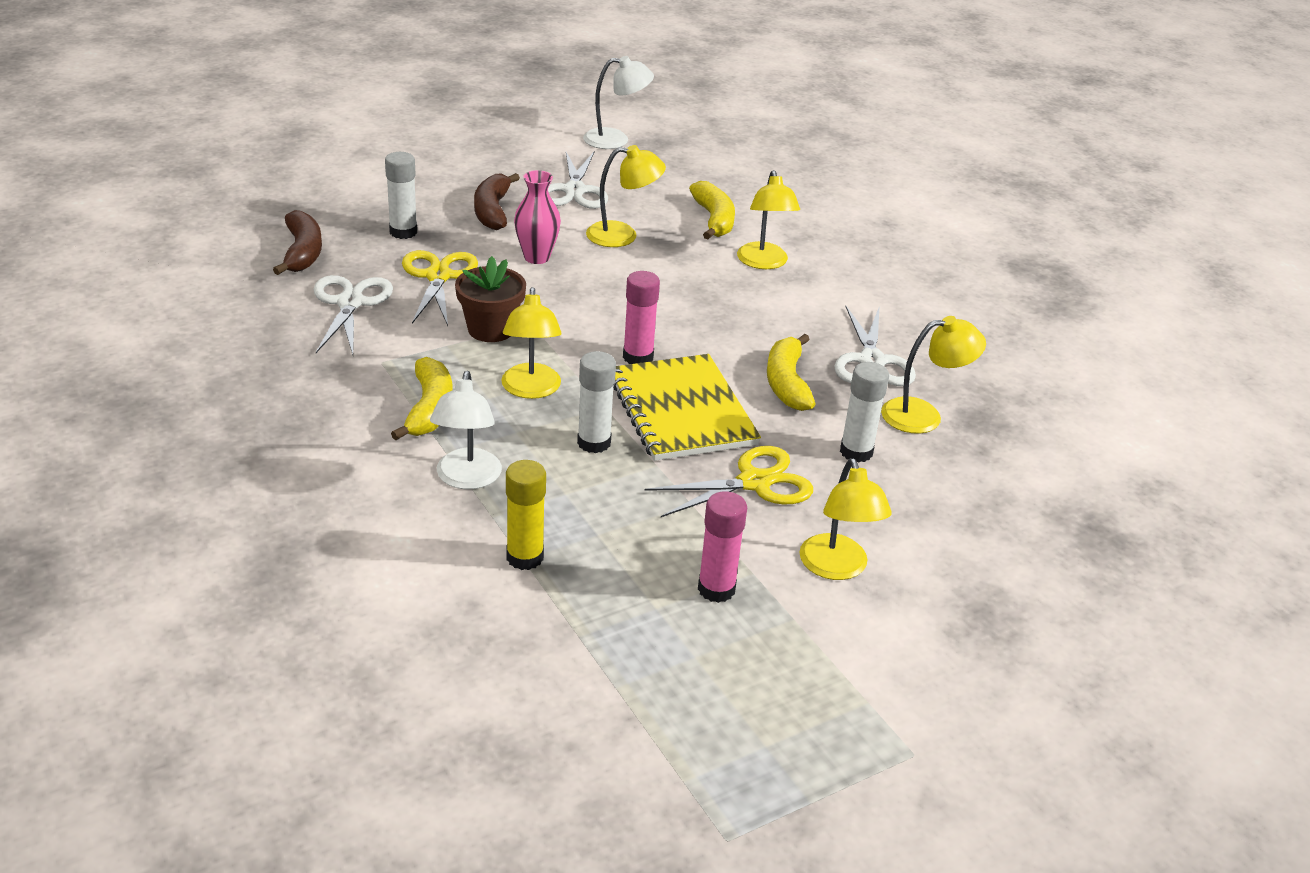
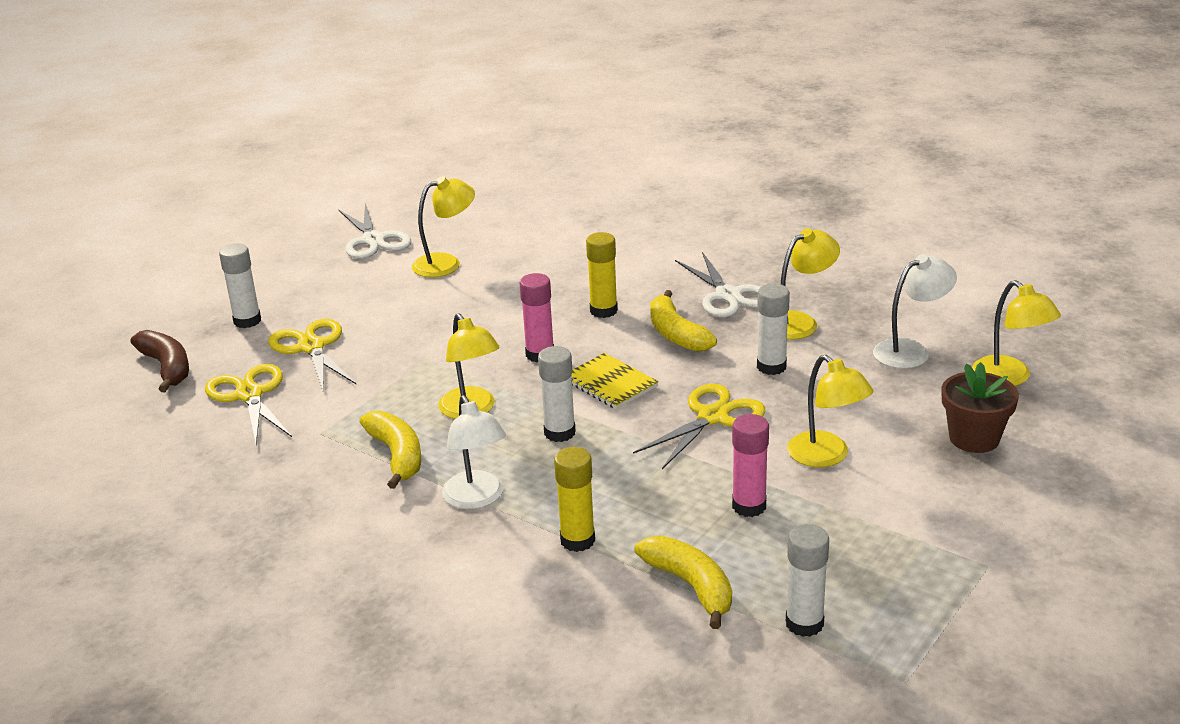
camera: 20 degrees left, 5 degrees down
(350, 303) = (249, 394): white scissors -> yellow scissors
(491, 329) = (396, 374): brown flower pot -> brown flower pot (974, 438)
(492, 211) = (314, 279): brown banana -> none
(536, 257) = (386, 304): pink vase -> none
(616, 140) = (374, 188): white lamp -> white lamp (910, 351)
(673, 734) = (804, 623): none -> white glue stick
(681, 410) = (610, 383): yellow notebook -> yellow notebook, size x0.58
(714, 219) = (512, 227): yellow banana -> yellow banana (691, 586)
(734, 334) = (603, 311): none -> yellow glue stick
(764, 263) = (582, 248): yellow lamp -> yellow lamp (1009, 378)

